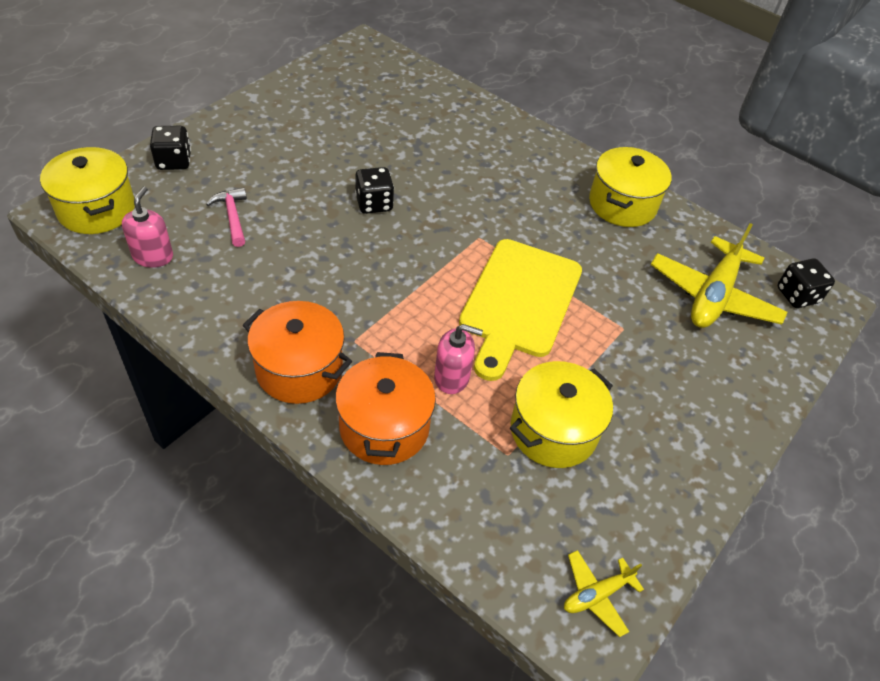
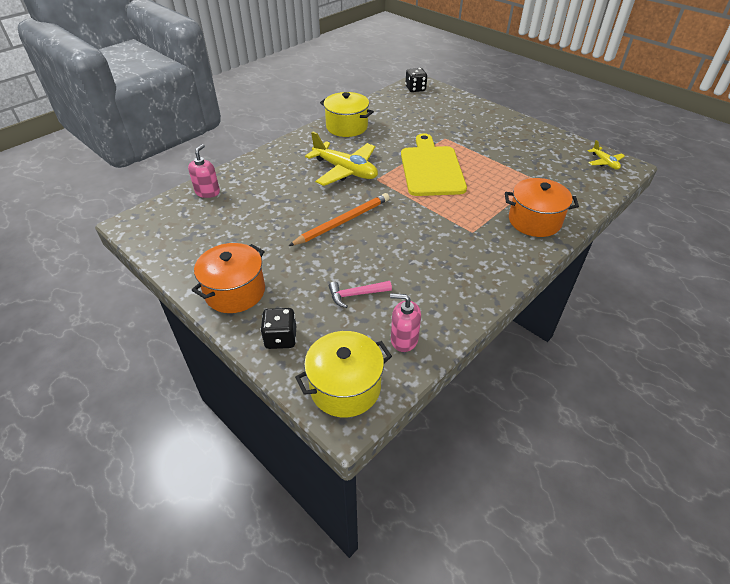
camera: 80 degrees left, 5 degrees down
(299, 369) = (501, 255): orange pot -> orange pot (235, 292)
(374, 203) = (343, 221): black dice -> orange pencil
(452, 377) = (492, 195): pink soap dispenser -> pink soap dispenser (207, 192)
(519, 302) = (431, 168): yellow cutting board -> yellow cutting board turned 120 degrees counterclockwise
(553, 431) = (519, 165): yellow pot -> none
(713, 295) = (418, 110): yellow plane -> yellow plane (345, 170)

